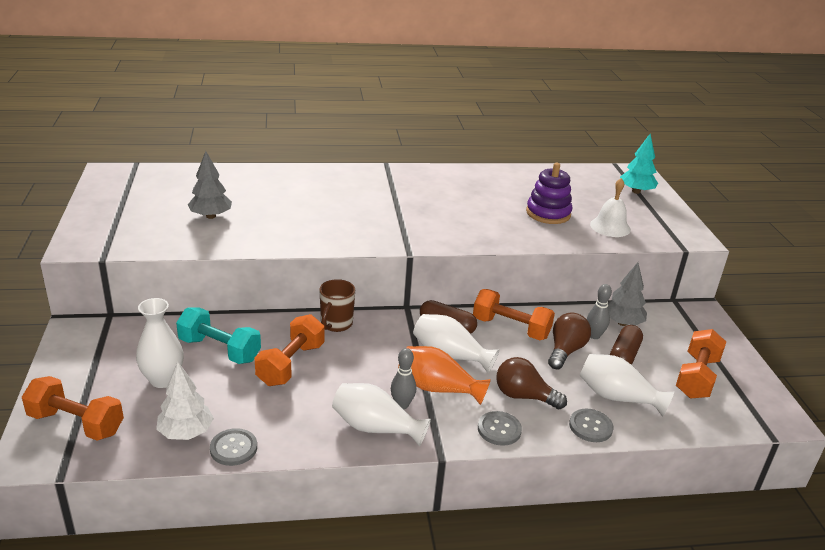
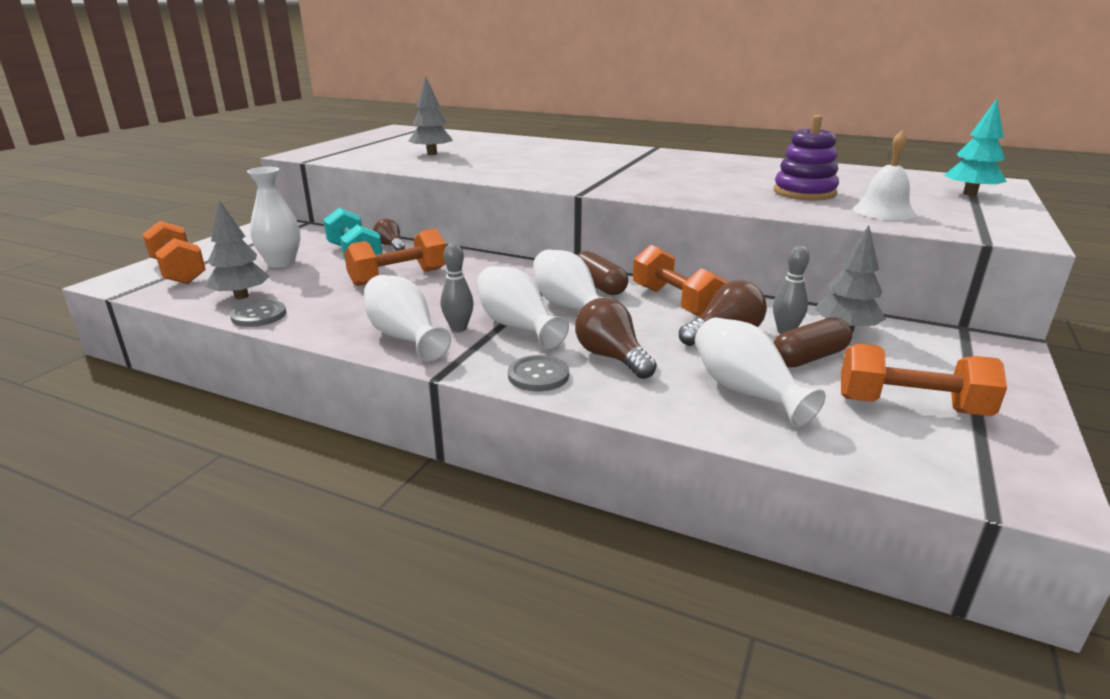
camera: 35 degrees right, 5 degrees down
(186, 432) = (241, 296): white tree -> grey tree
(234, 326) = (390, 246): none -> brown light bulb
(336, 324) = (483, 262): brown mug -> none
(438, 388) = (517, 326): orange vase -> white vase
(590, 426) = (666, 407): grey button -> none
(696, 377) = (911, 406): orange dumbbell -> orange dumbbell turned 45 degrees clockwise

